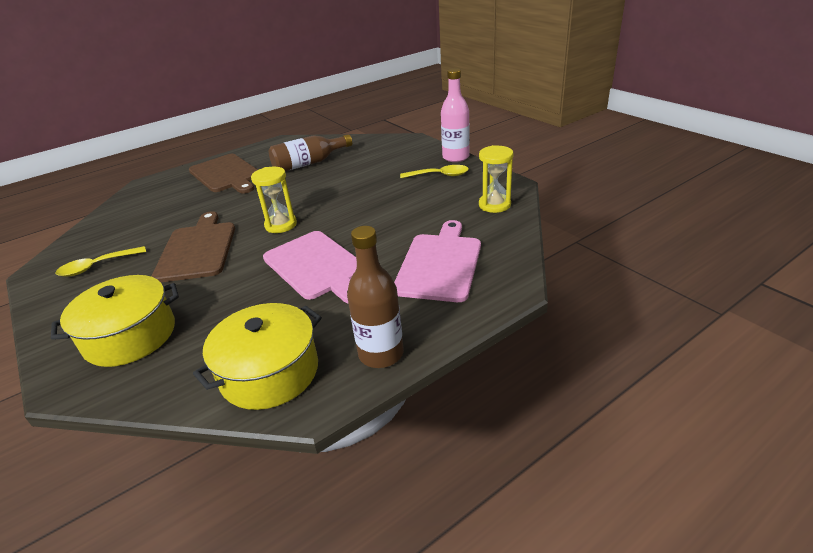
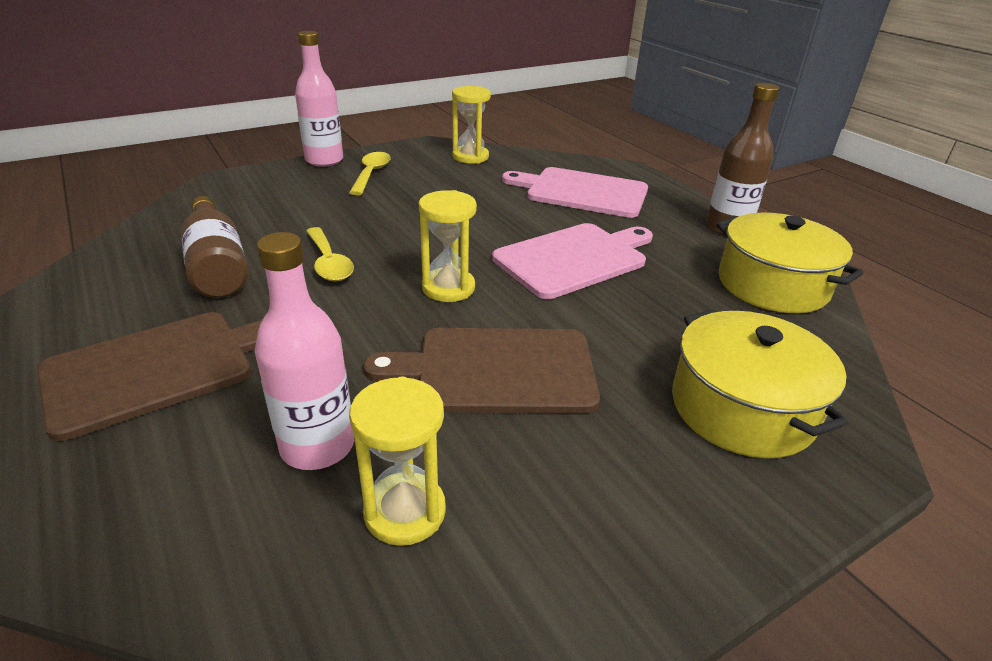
camera: 90 degrees left, 0 degrees up
(97, 266) = (525, 520): yellow spoon -> yellow spoon (329, 263)
(118, 239) = (405, 511): none -> yellow hourglass
(164, 215) = (317, 446): none -> pink bottle

